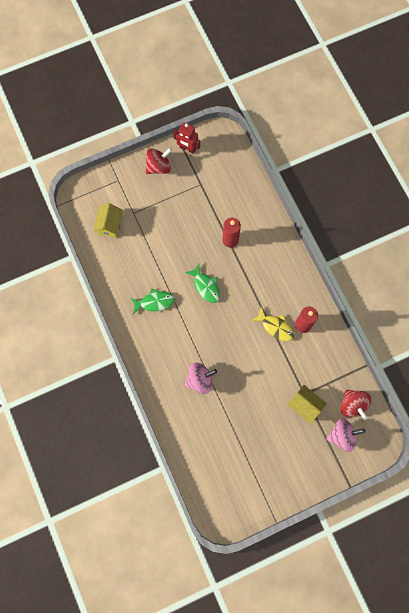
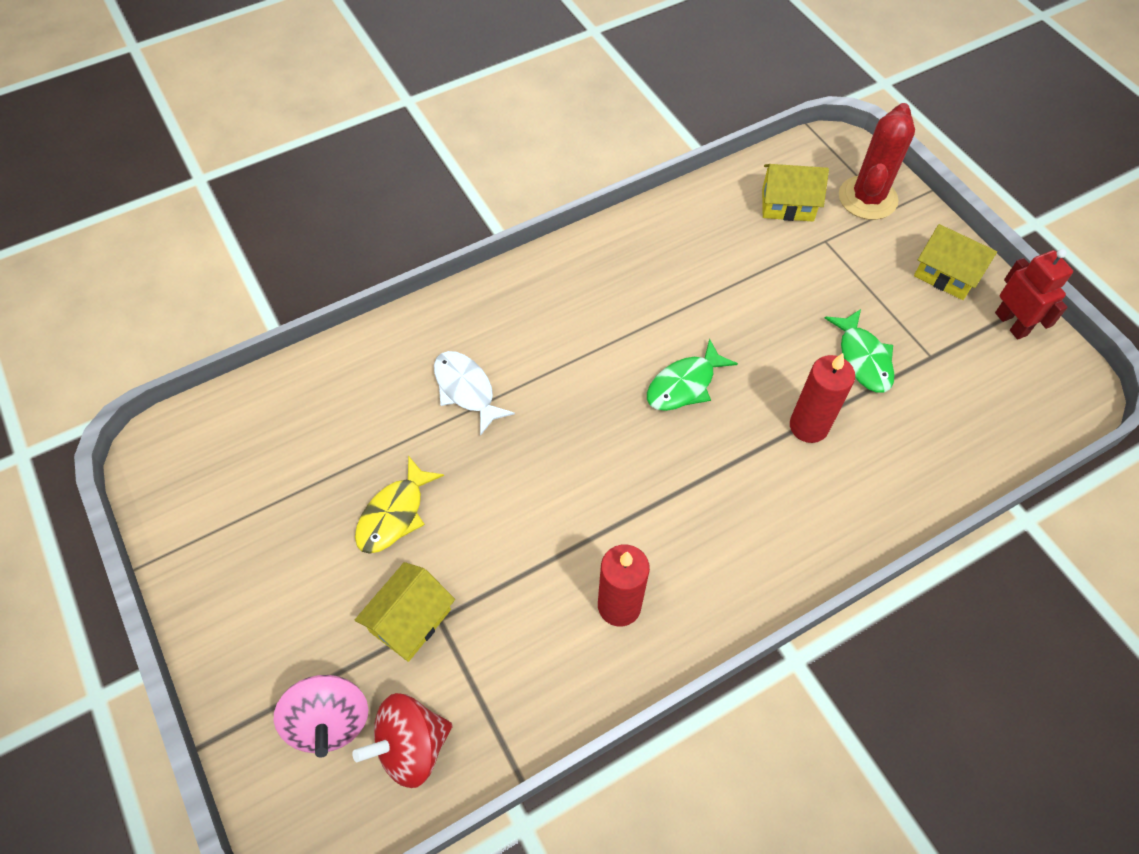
camera: 85 degrees right, 15 degrees down
(110, 189) = (867, 198): none -> red cactus
(155, 302) = (633, 294): green fish -> green fish (863, 358)
(158, 167) = (946, 274): red spinning top -> yellow house
(187, 148) = (1011, 324): red robot -> red robot turned 135 degrees clockwise
(200, 380) = (466, 390): pink spinning top -> white fish
(275, 327) = (606, 540): yellow fish -> yellow fish (395, 514)

